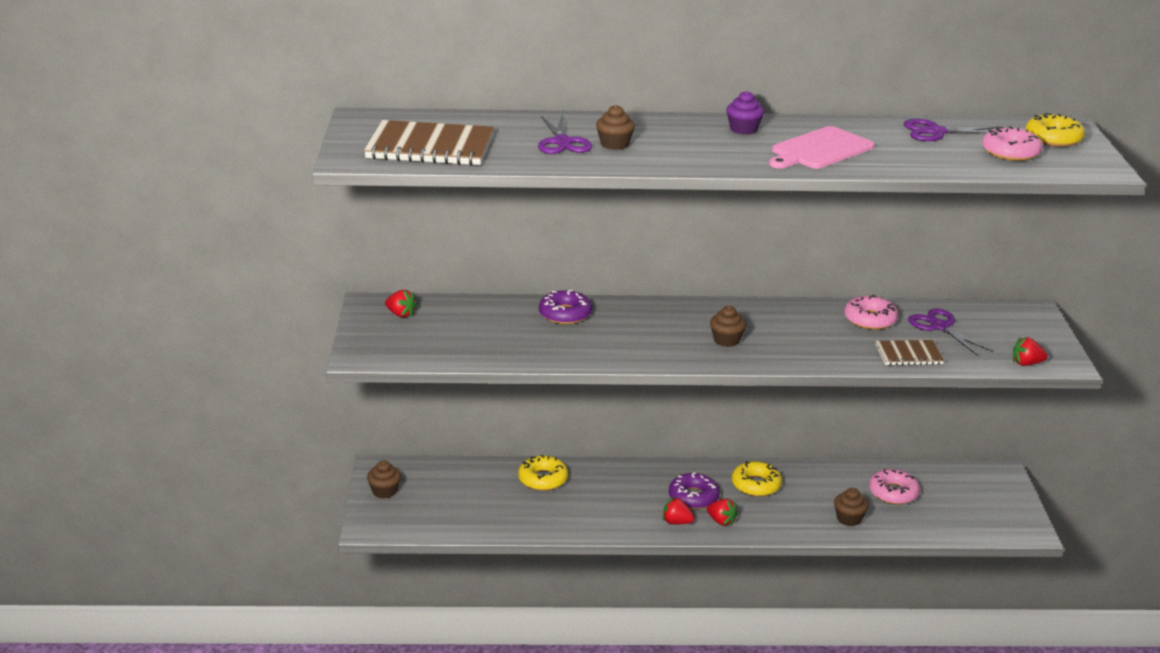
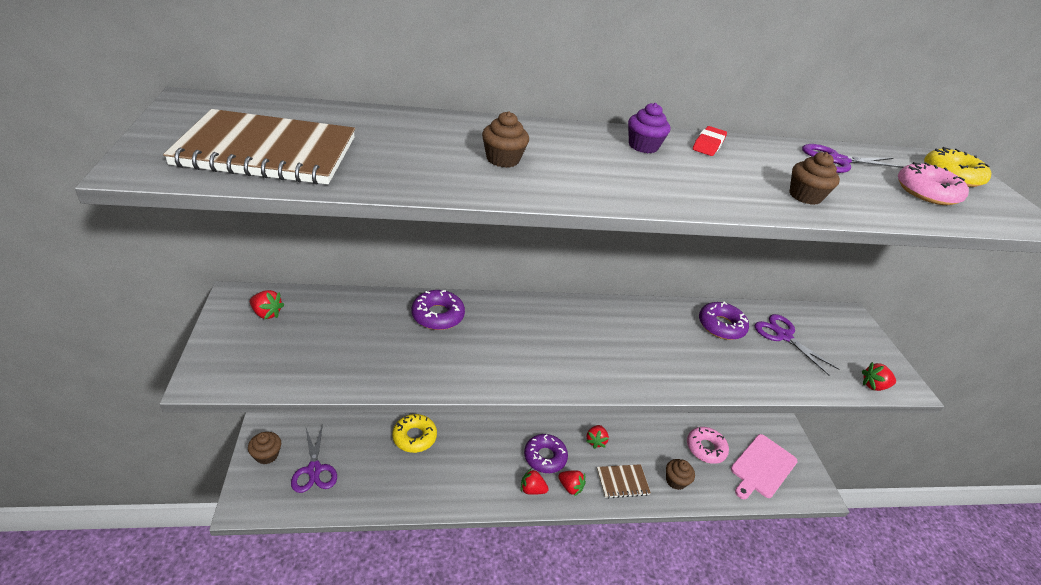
camera: 10 degrees left, 10 degrees up
(562, 142) = (440, 153): purple scissors -> purple scissors (314, 470)
(726, 340) = (597, 353): brown cupcake -> brown cupcake (805, 196)
(756, 485) = (595, 441): yellow donut -> red strawberry
(808, 125) = (708, 145): none -> red eraser
(820, 150) = (735, 179): pink cutting board -> pink cutting board (762, 467)
(870, 319) = (721, 326): pink donut -> purple donut
(908, 355) = (768, 374): brown notebook -> brown notebook (622, 482)

